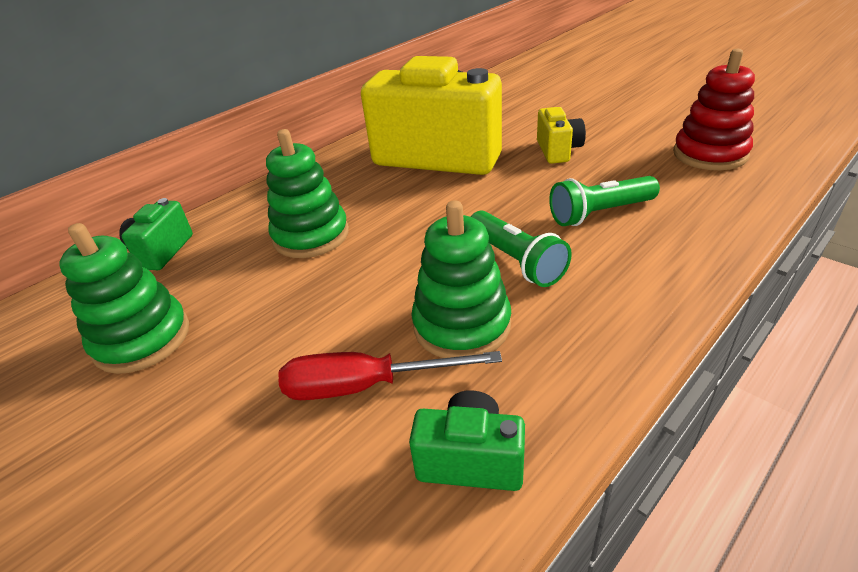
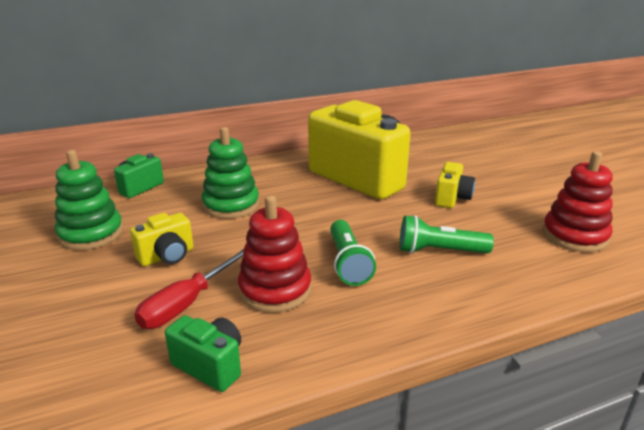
camera: 20 degrees right, 10 degrees down
(282, 332) = (167, 256): none -> yellow camera
(365, 386) = (187, 303): red screwdriver -> red screwdriver turned 75 degrees counterclockwise
(462, 325) = (275, 290): green stacking toy -> red stacking toy

